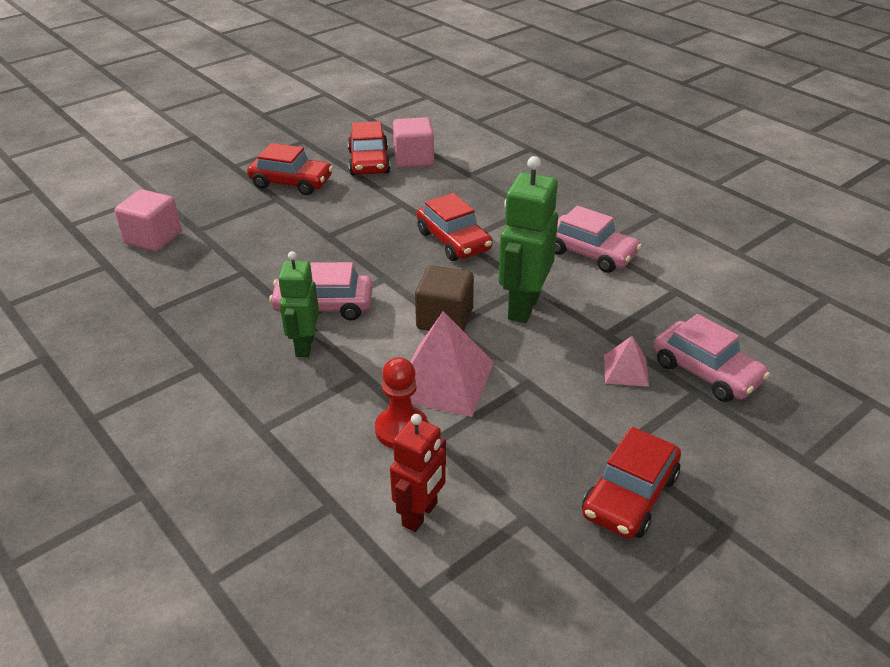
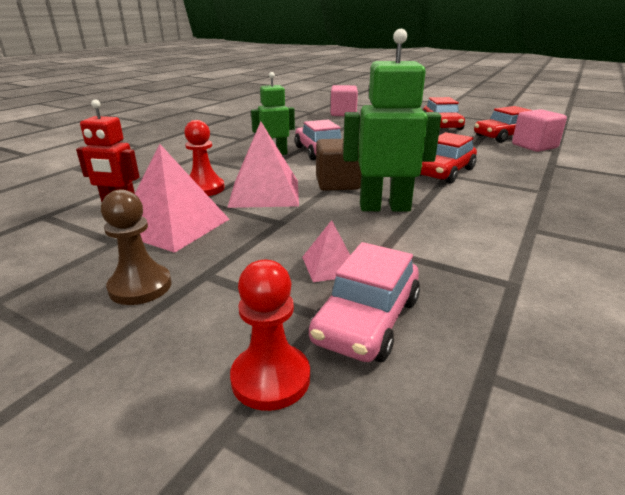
camera: 70 degrees right, 10 degrees down
(504, 465) = (174, 226): none -> pink pyramid
(590, 253) = (512, 226): pink car -> none
(629, 495) = (140, 286): red car -> brown pawn
(760, 431) = (270, 378): none -> red pawn

